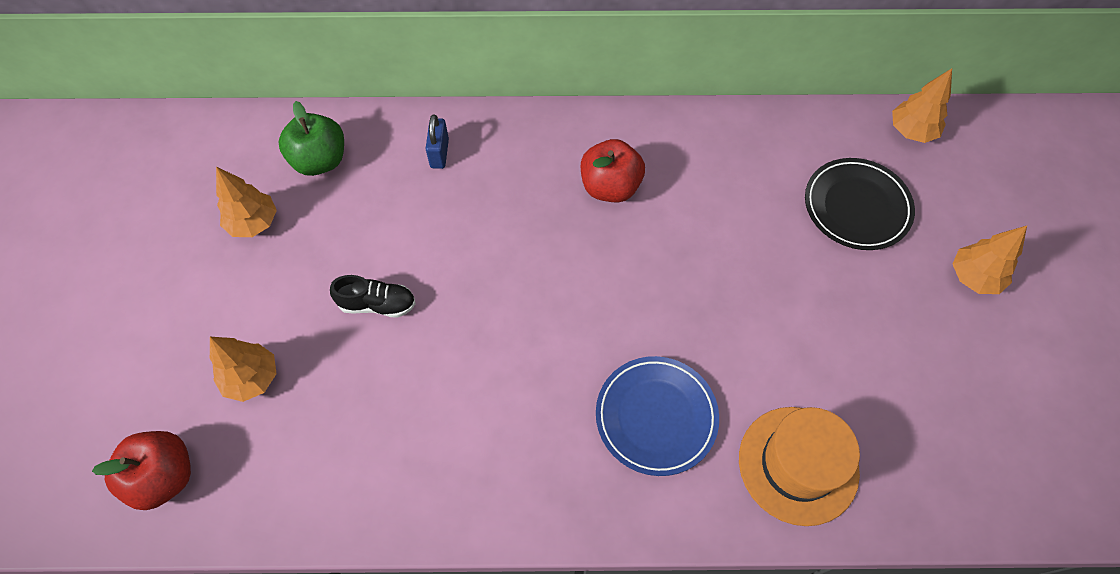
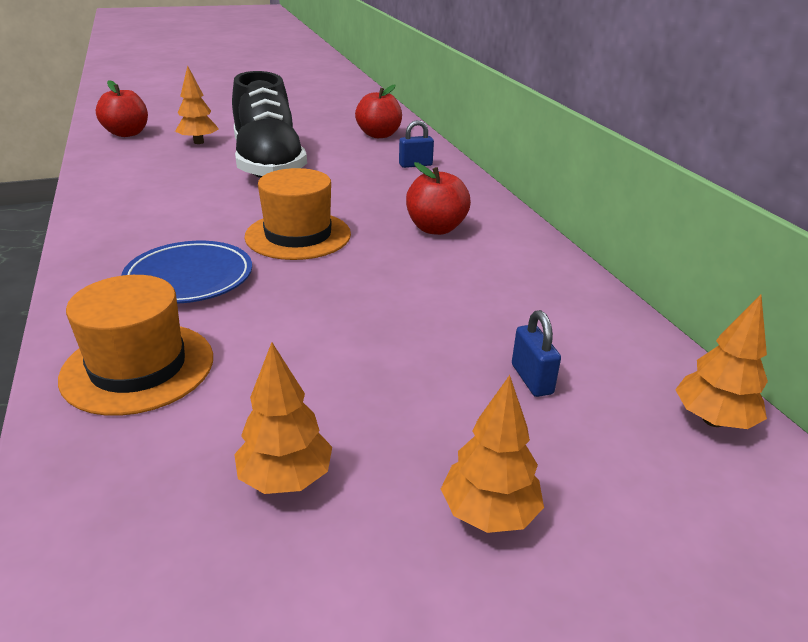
camera: 70 degrees right, 30 degrees down
(254, 223) = (316, 127): orange tree -> orange tree (285, 479)
(320, 160) = (379, 135): green apple -> red apple
(377, 304) = (268, 165): black shoe -> black shoe, size x2.47
(590, 308) = (298, 235): none -> orange hat
(856, 207) = (532, 379): black plate -> blue padlock

